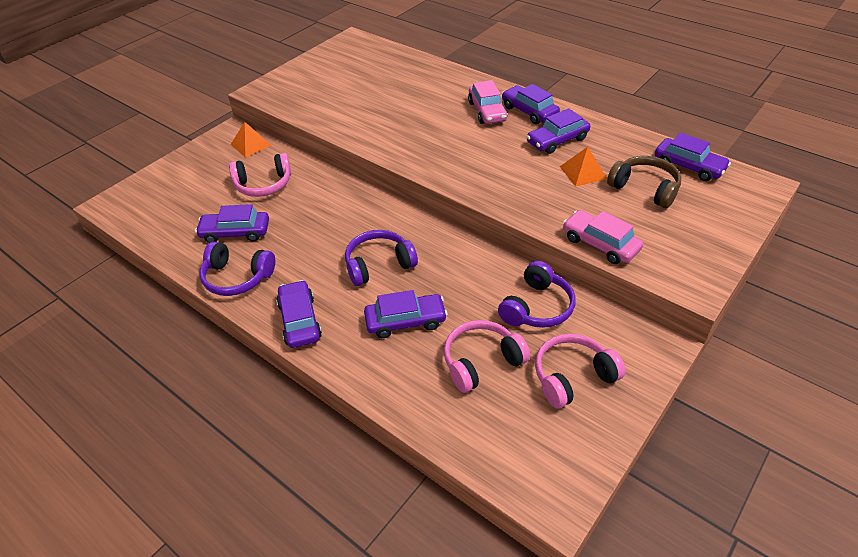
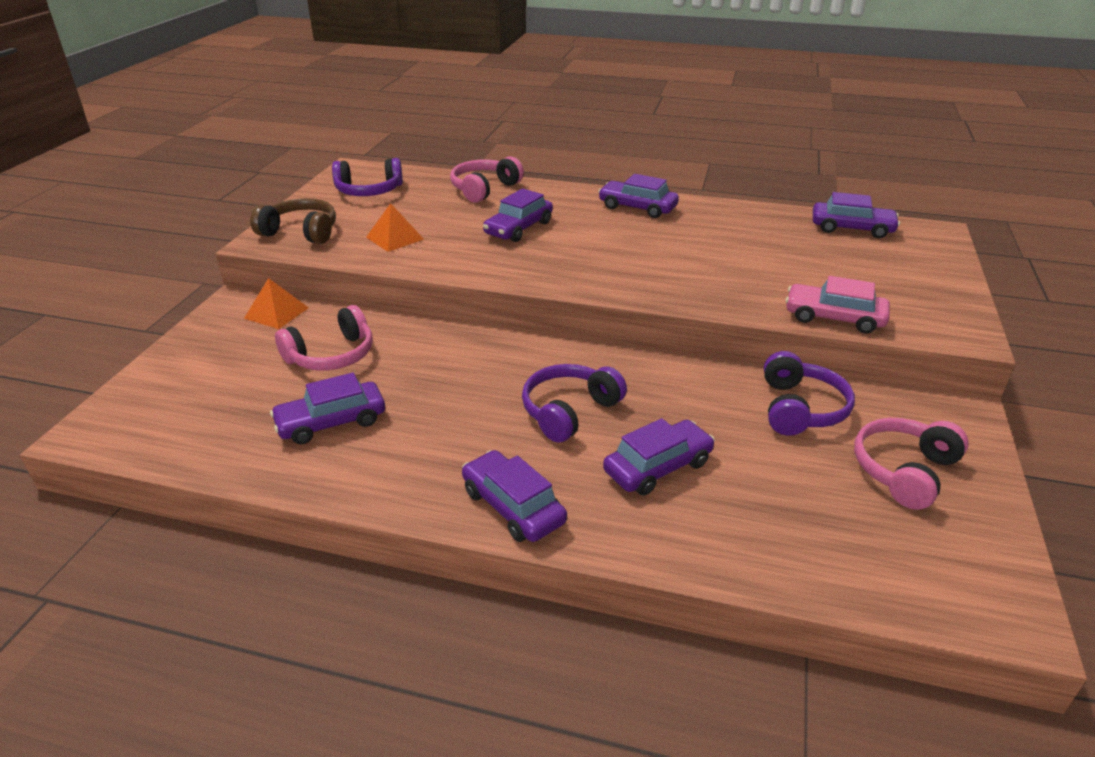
camera: 25 degrees left, 10 degrees down
(237, 277) = (376, 477): purple headphones -> purple headphones (369, 191)
(481, 362) = (789, 486): pink headphones -> pink headphones (484, 189)
(487, 111) = (588, 215): pink car -> none
(557, 140) = (694, 229): purple car -> purple car (518, 228)
(583, 172) = (750, 254): orange pyramid -> orange pyramid (394, 238)
(644, 189) = (828, 256): brown headphones -> brown headphones (301, 232)

